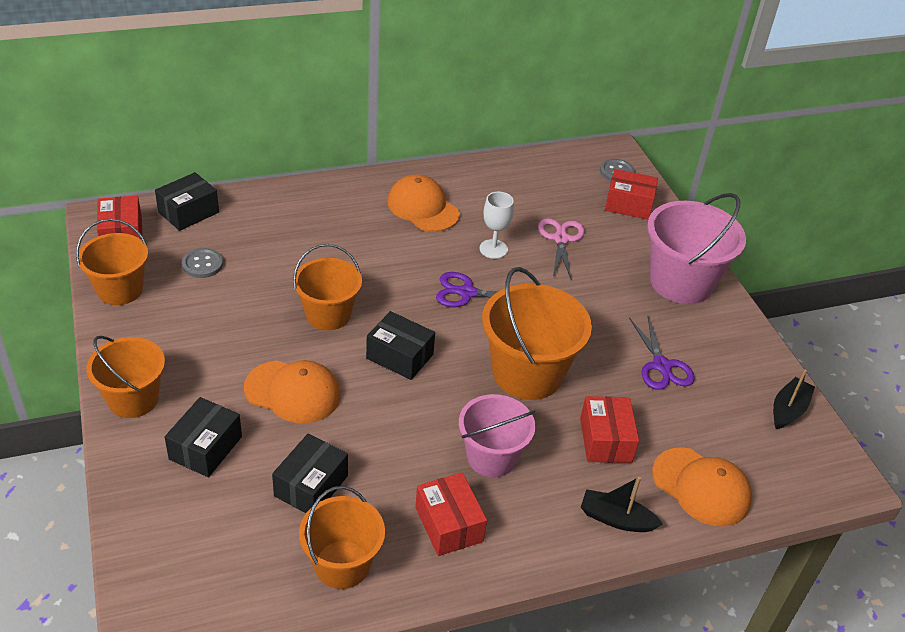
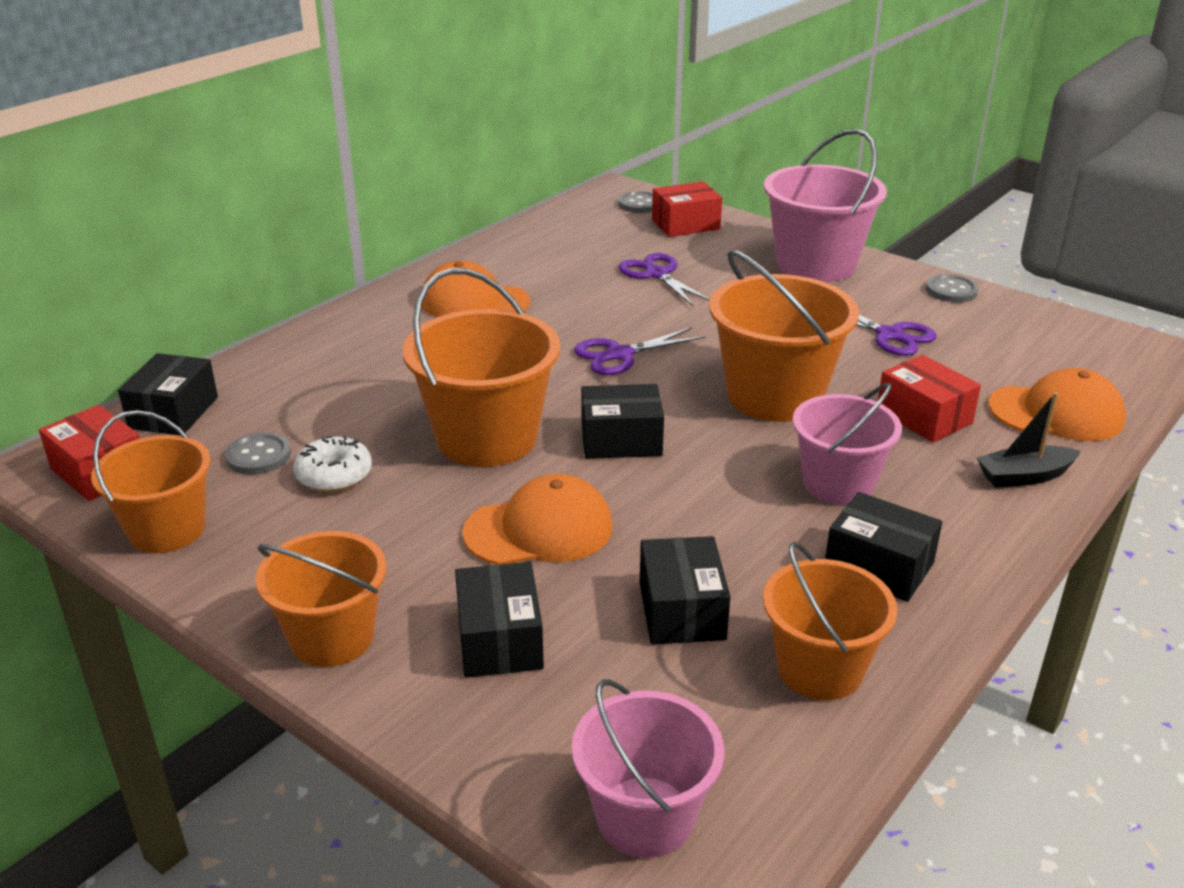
camera: 30 degrees left, 10 degrees down
(171, 586) = (645, 816): none -> pink bucket
(227, 298) = (334, 475): none -> white donut
(328, 314) = (487, 438): orange bucket -> orange bucket, size x1.52
(449, 524) = (878, 566): red box -> black box
(493, 249) = (598, 308): white goblet -> none
(561, 239) = (657, 274): pink scissors -> purple scissors
(754, 352) = (951, 291): none -> grey button
(788, 410) = (1039, 321): black boat -> none

